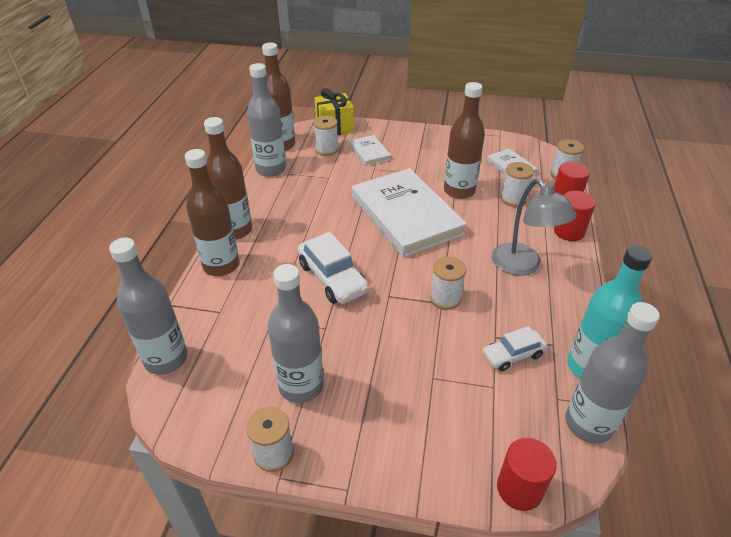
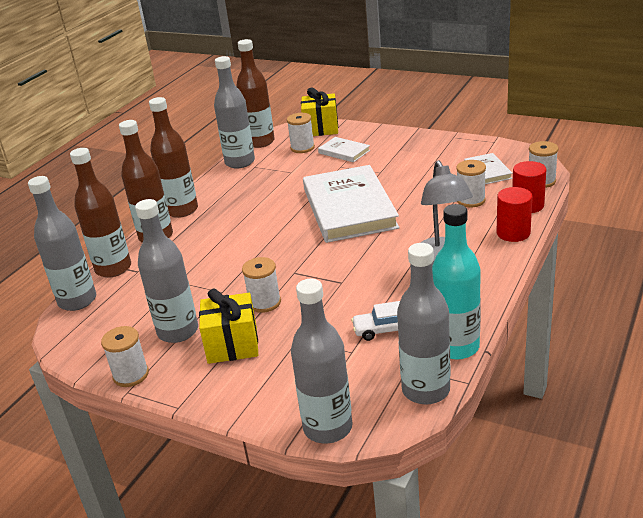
camera: 20 degrees right, 10 degrees down
(332, 278) = (249, 254): white car -> none
(369, 152) = (344, 152): white book -> white book turned 45 degrees counterclockwise
(369, 395) = (232, 345): none -> yellow gift
(445, 298) = (347, 279): white spool -> white spool (264, 303)
(459, 191) = (417, 190): brown bottle -> brown bottle (113, 268)
(519, 488) = (327, 428): red cylinder -> grey bottle

